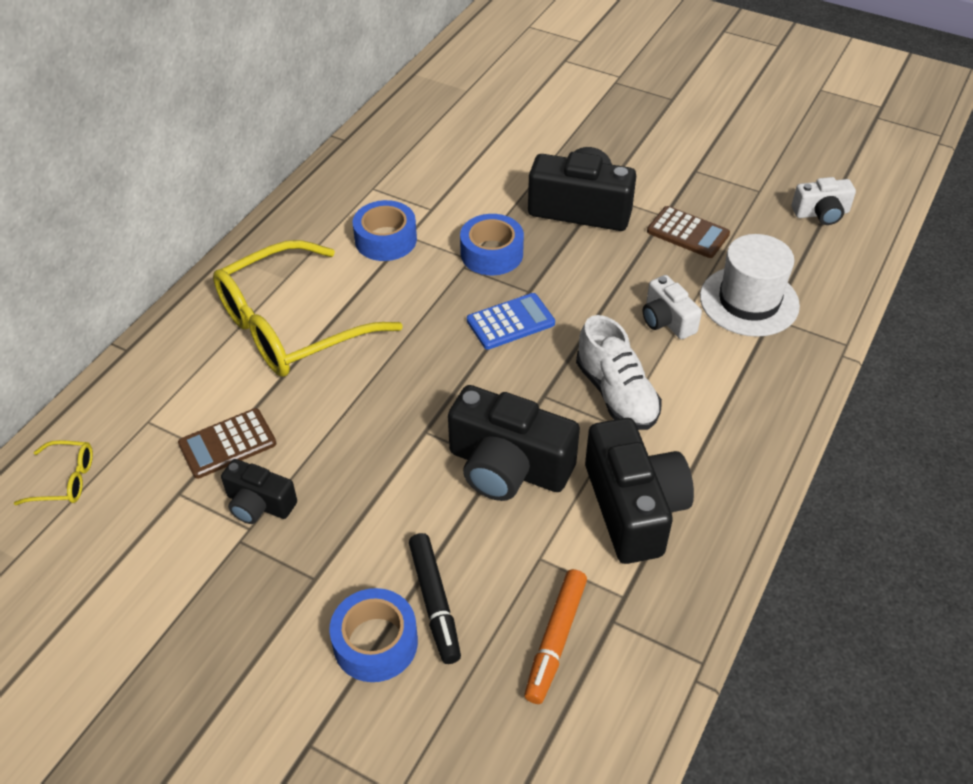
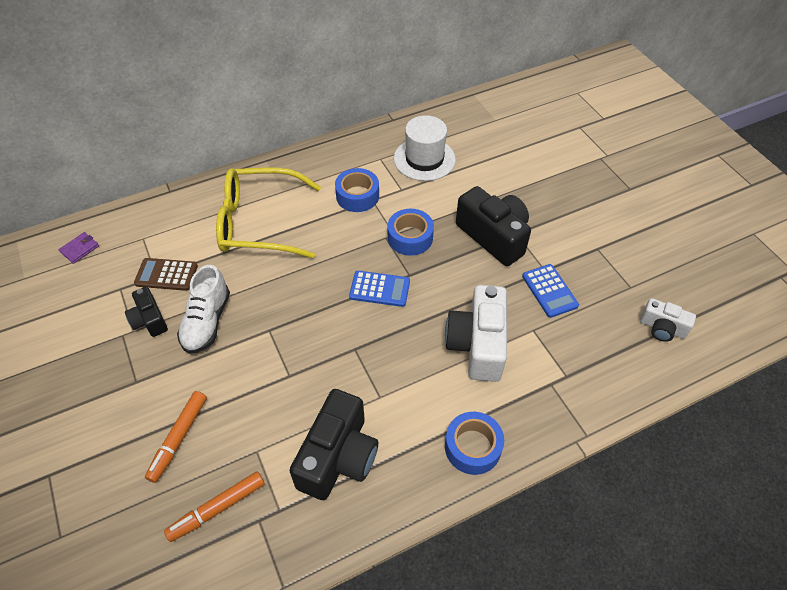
camera: 35 degrees right, 5 degrees up
(65, 480) = (80, 249): yellow glasses -> purple wallet
(375, 642) = (129, 440): blue tape -> blue tape (472, 447)
(435, 602) = (179, 438): black marker -> orange marker
(508, 467) = (292, 382): black camera -> none
(616, 394) = (398, 375): white shoe -> white shoe (207, 322)
(667, 320) = (477, 344): white camera -> white camera, size x1.81
(687, 233) = (549, 291): brown calculator -> blue calculator
(749, 301) = (546, 363): white hat -> white hat (424, 159)

